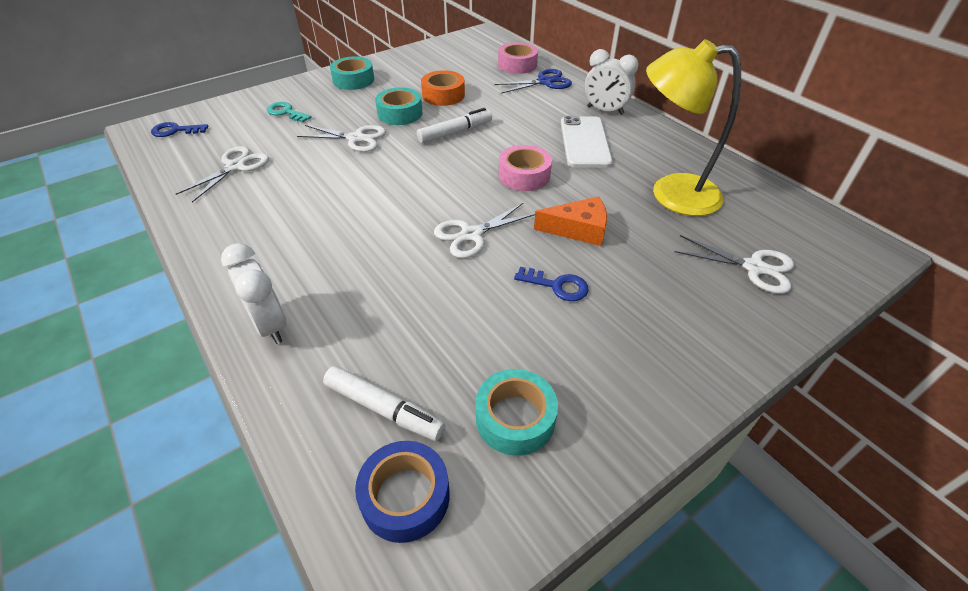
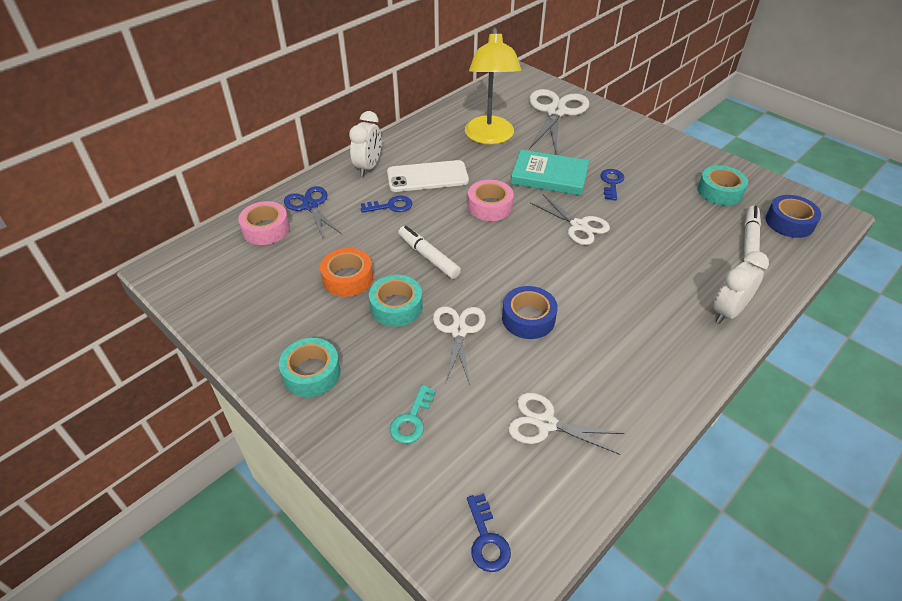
camera: 100 degrees left, 0 degrees up
(349, 175) = (528, 318): none -> blue tape
(537, 119) = (391, 206): none -> blue key
(578, 229) = (549, 176): orange cheese -> turquoise book
(754, 267) = (555, 112): white scissors -> white scissors, size x1.63

